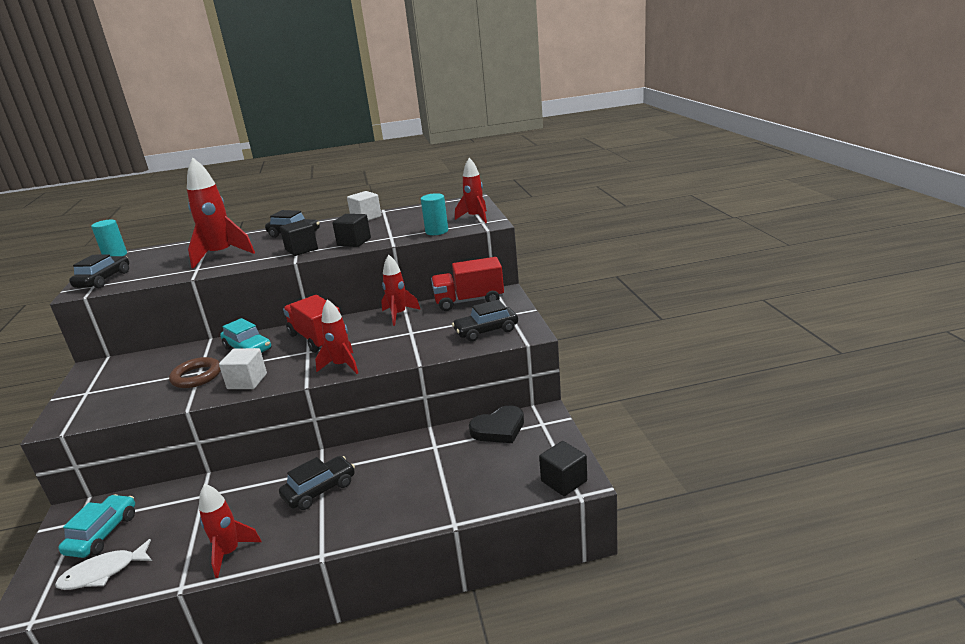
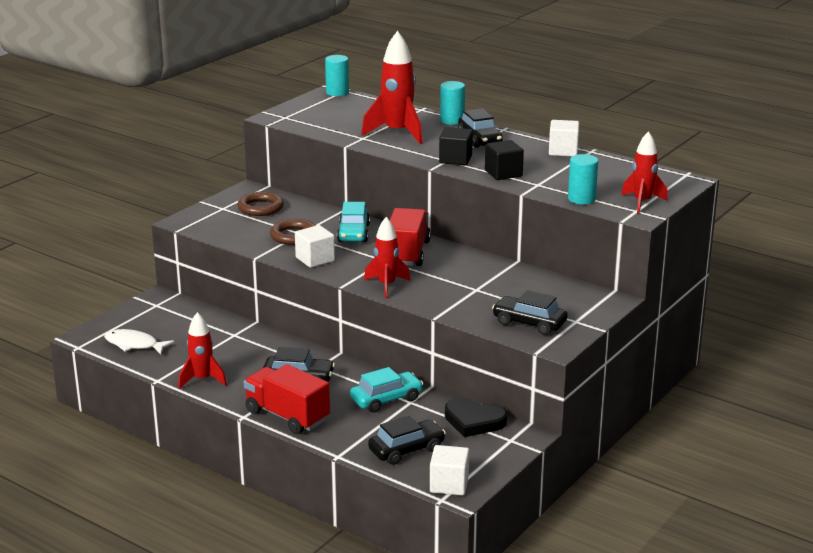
camera: 45 degrees right, 0 degrees up
(103, 280) = (297, 115): black car -> black car (406, 450)
(103, 534) = (159, 321): turquoise car -> turquoise car (386, 399)
(127, 374) = (260, 208): none -> brown ring
(250, 234) = (452, 120): none -> turquoise cylinder
(399, 315) = (496, 268): red rocket -> none
(469, 301) = (570, 290): red truck -> red truck (287, 416)
(564, 481) = (449, 484): black cube -> white cube

